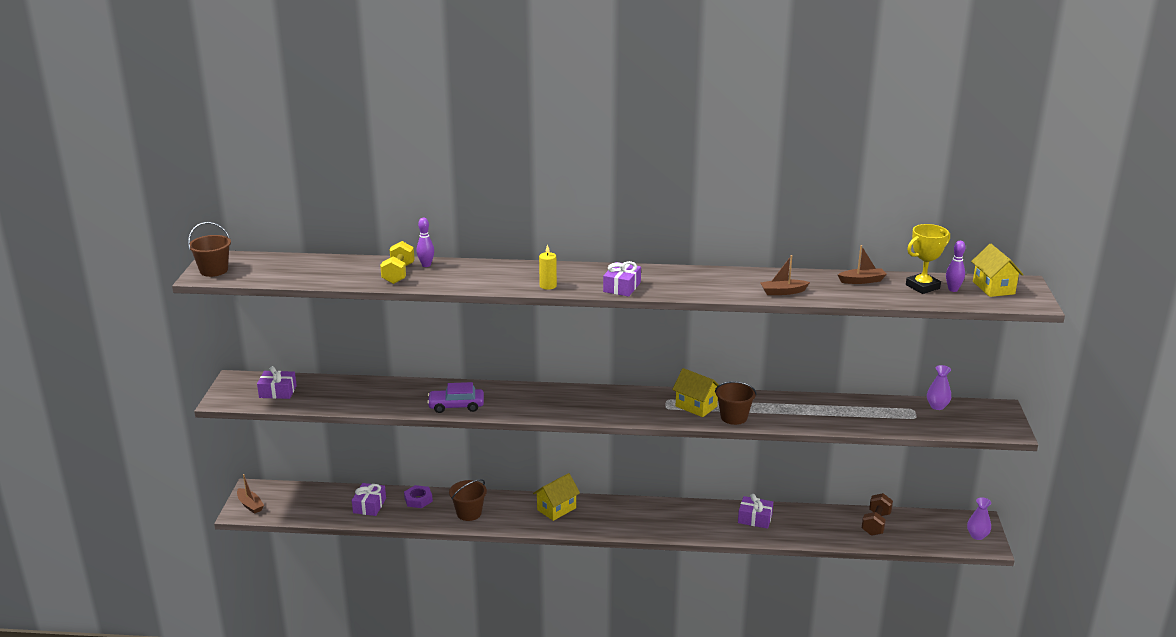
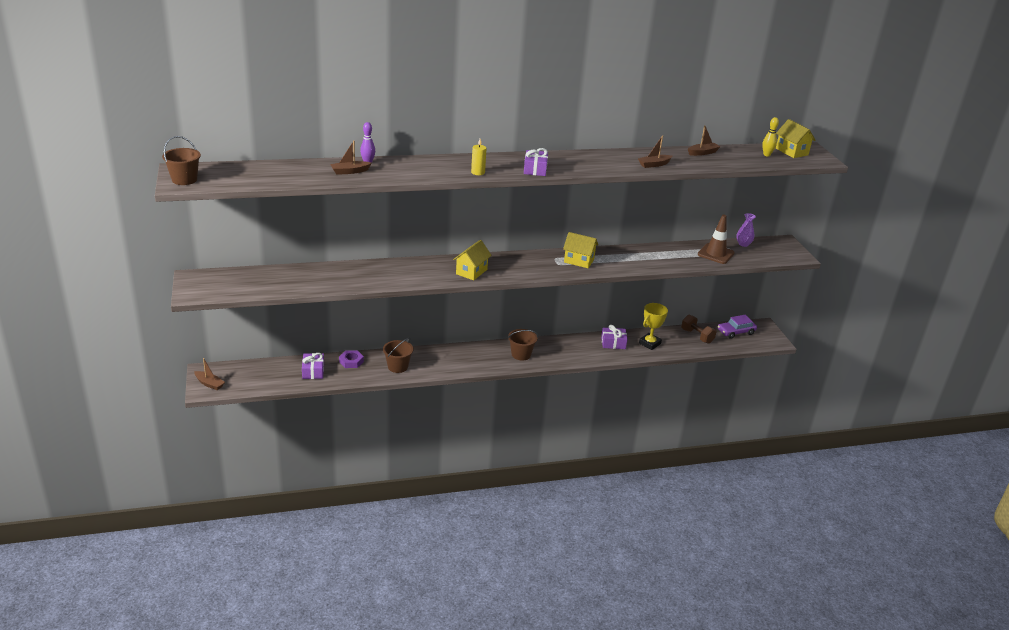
camera: 20 degrees left, 5 degrees up
(278, 392) = (237, 283): purple gift -> none
(398, 274) = (350, 171): yellow dumbbell -> brown boat
(456, 406) = (395, 279): purple car -> purple car (736, 332)
(556, 509) = (464, 355): yellow house -> yellow house (471, 272)
(734, 417) = (610, 266): brown bucket -> brown bucket (521, 354)
(876, 524) = (697, 336): brown dumbbell -> brown dumbbell turned 45 degrees counterclockwise
(889, 416) = (715, 254): none -> brown traffic cone
(922, 287) = (745, 154): yellow trophy -> yellow trophy (649, 343)
(953, 289) = (766, 155): purple bowling pin -> yellow bowling pin
(977, 536) = (766, 336): purple vase -> none

